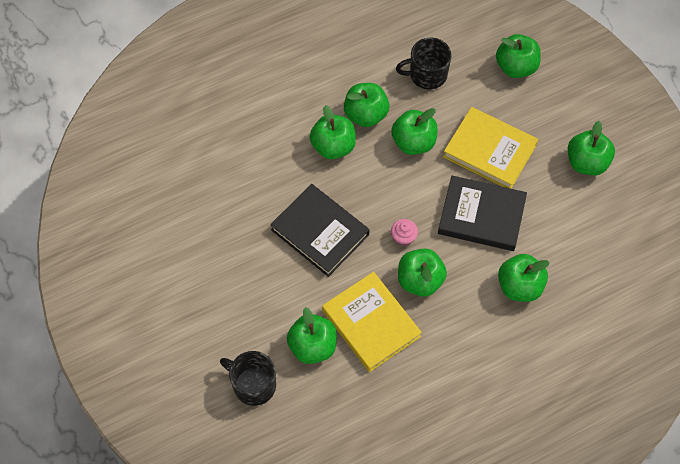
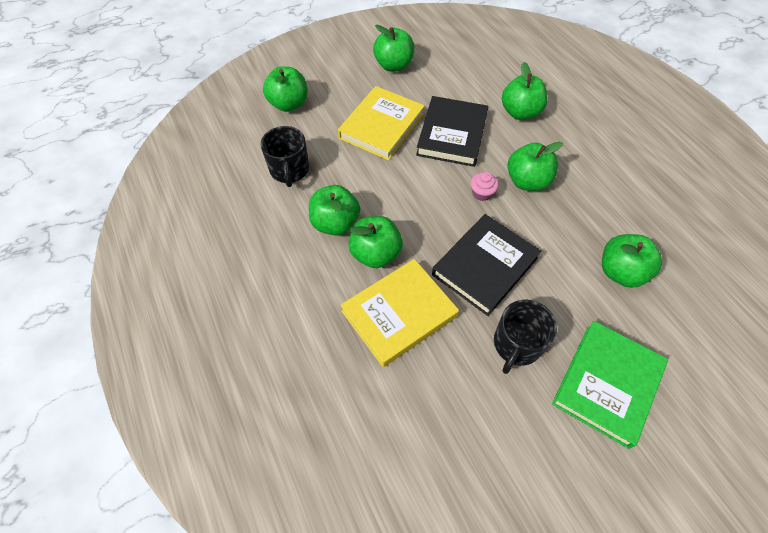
camera: 90 degrees left, 5 degrees down
(208, 312) = (607, 384): none -> green book
(253, 385) = (682, 329): black mug -> black mug (516, 344)
(371, 323) = (582, 221): yellow book -> yellow book (399, 314)
(413, 142) = (371, 183): green apple -> none

